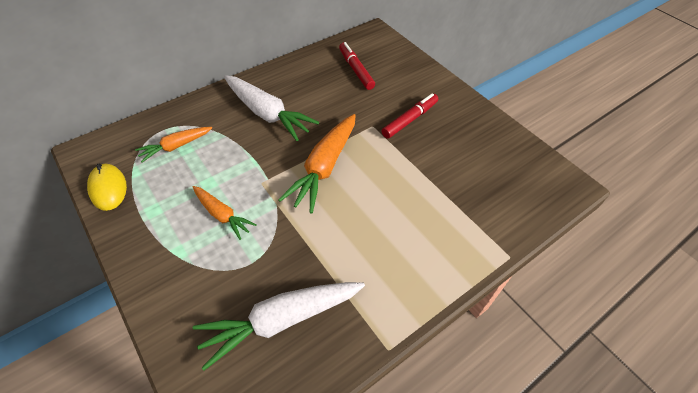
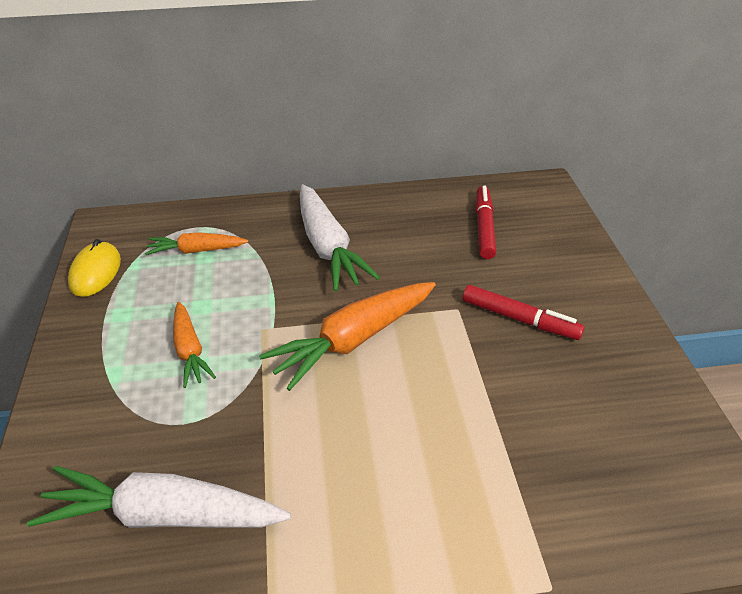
camera: 30 degrees right, 10 degrees down
(409, 120) = (519, 319): red marker -> red marker turned 45 degrees clockwise

